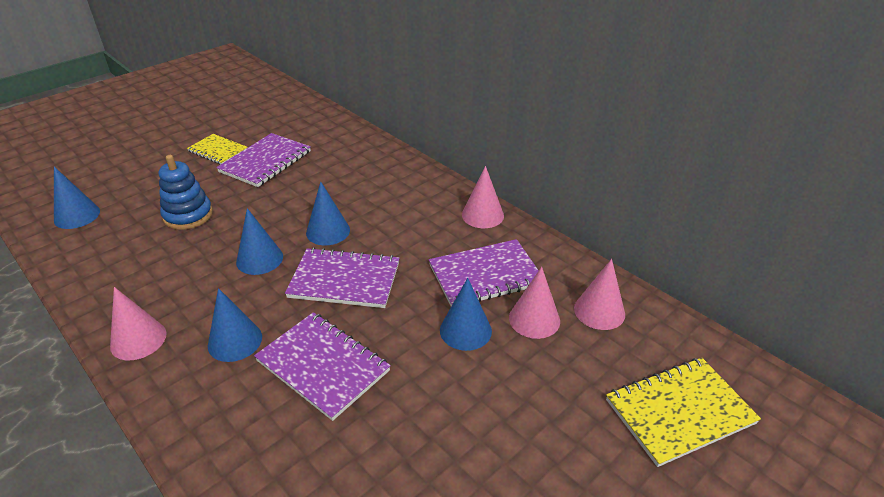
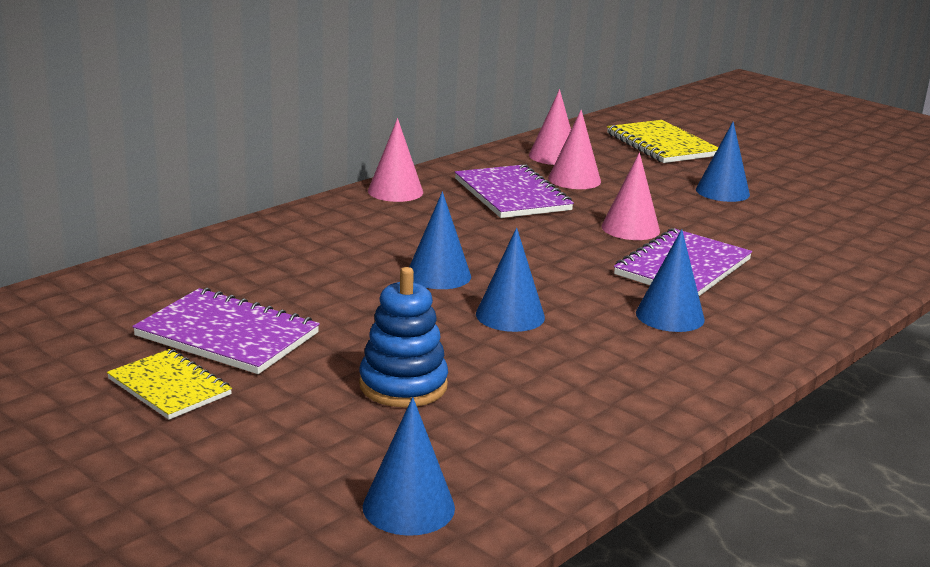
camera: 95 degrees left, 15 degrees down
(138, 339) = (697, 378): pink cone -> pink cone (630, 228)
(218, 151) = (169, 387): yellow notebook -> yellow notebook turned 75 degrees counterclockwise
(344, 280) = (540, 262): purple notebook -> none
(465, 330) = (602, 206): blue cone -> blue cone (722, 192)

